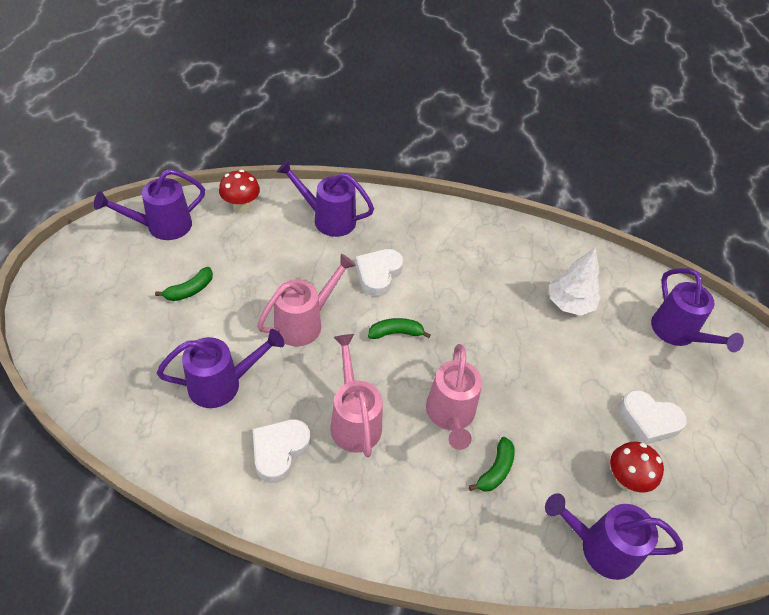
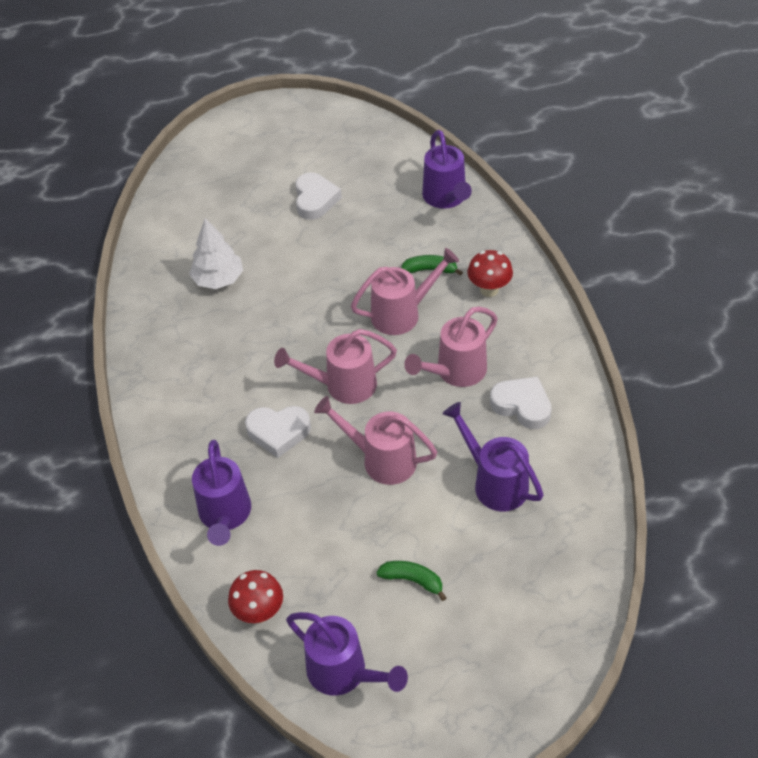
camera: 110 degrees left, 0 degrees up
(279, 451) = (522, 405): white heart -> white heart turned 150 degrees counterclockwise
(396, 333) = (343, 385): green banana -> pink watering can
(625, 480) = (380, 199): red mushroom -> red mushroom (489, 289)
(678, 333) = (207, 203): purple watering can -> none

